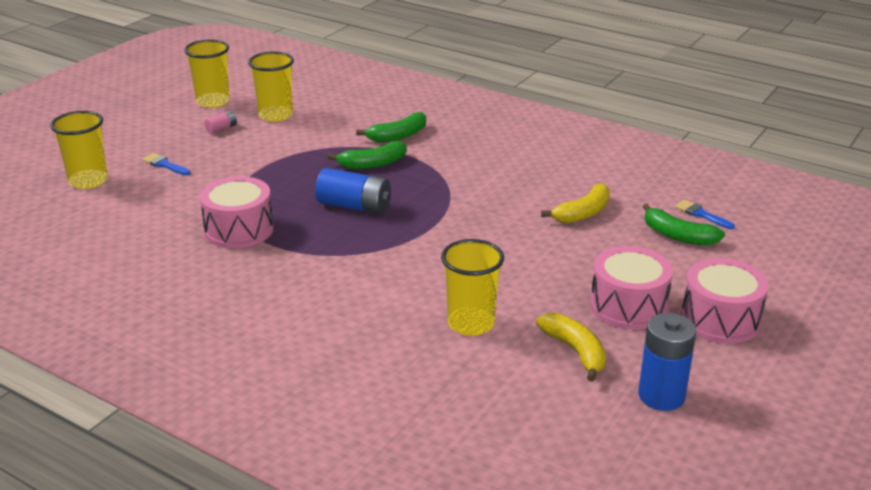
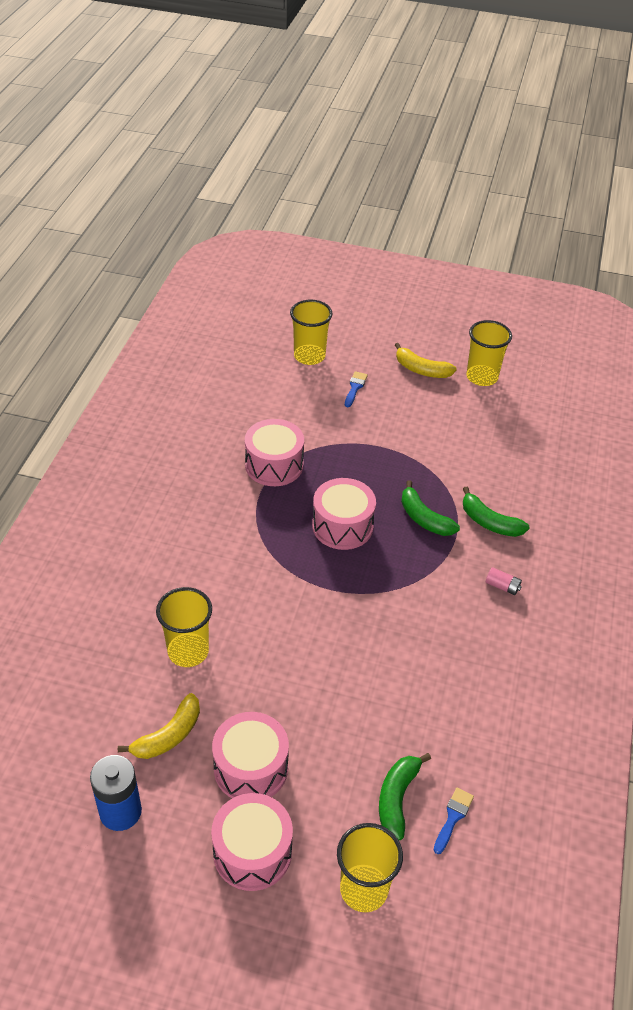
camera: 70 degrees right, 15 degrees up
(221, 129) = (434, 399): pink battery -> pink battery (502, 586)
(275, 115) = (480, 425): yellow cup -> yellow cup (364, 889)
(354, 206) = (342, 526): blue battery -> pink drum
(583, 213) = (407, 705): yellow banana -> yellow banana (421, 370)

